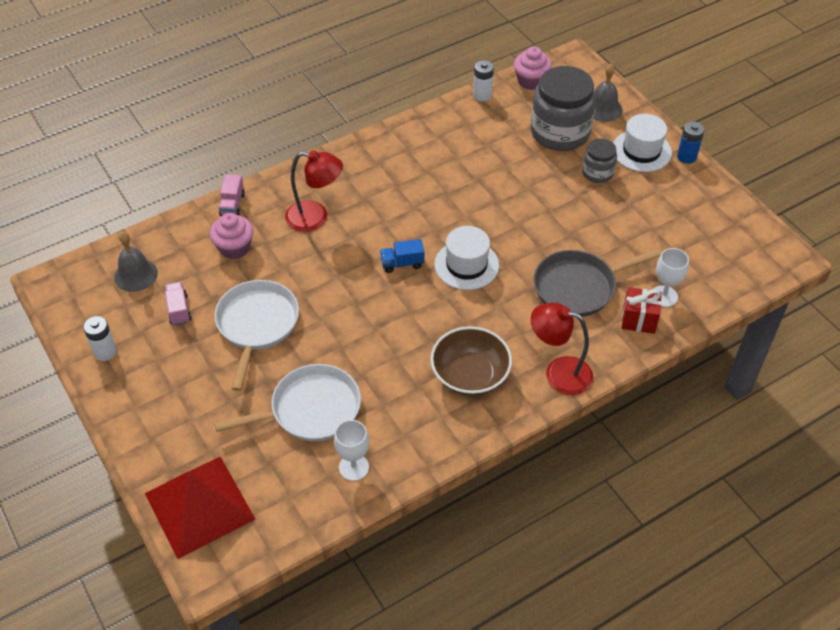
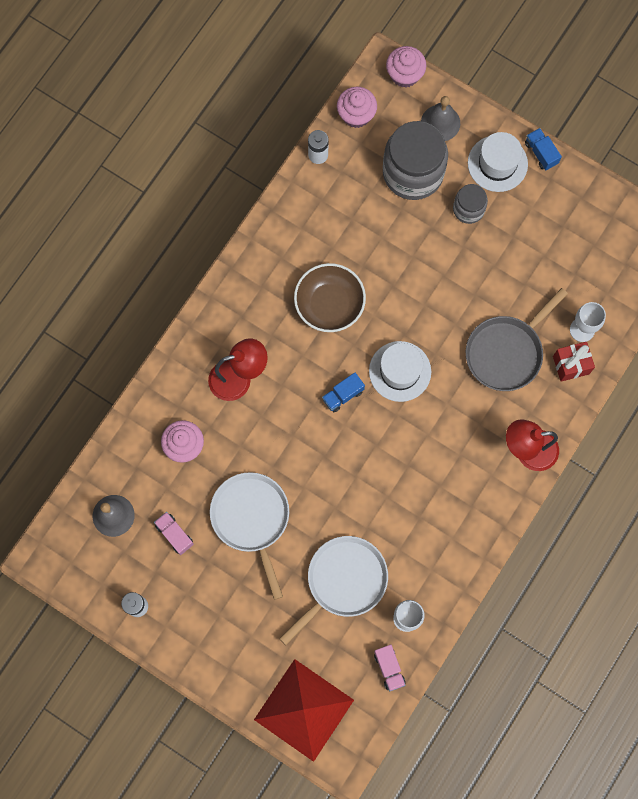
camera: 25 degrees left, 25 degrees up
(232, 204) = (153, 397): pink truck -> pink truck (389, 668)
(470, 375) = (456, 486): brown bowl -> brown bowl (329, 304)
(588, 69) = (404, 75): none -> pink cupcake
(686, 157) = (541, 153): blue battery -> blue truck

